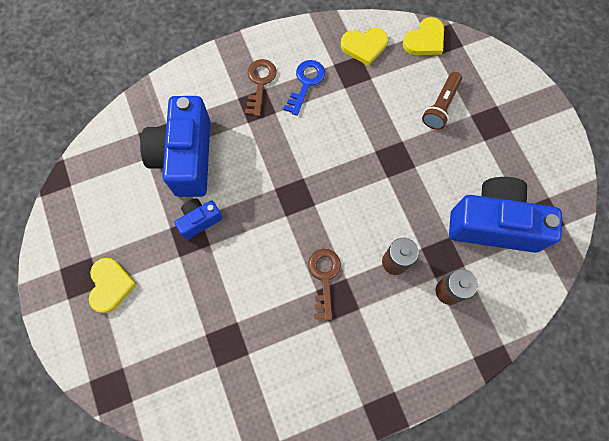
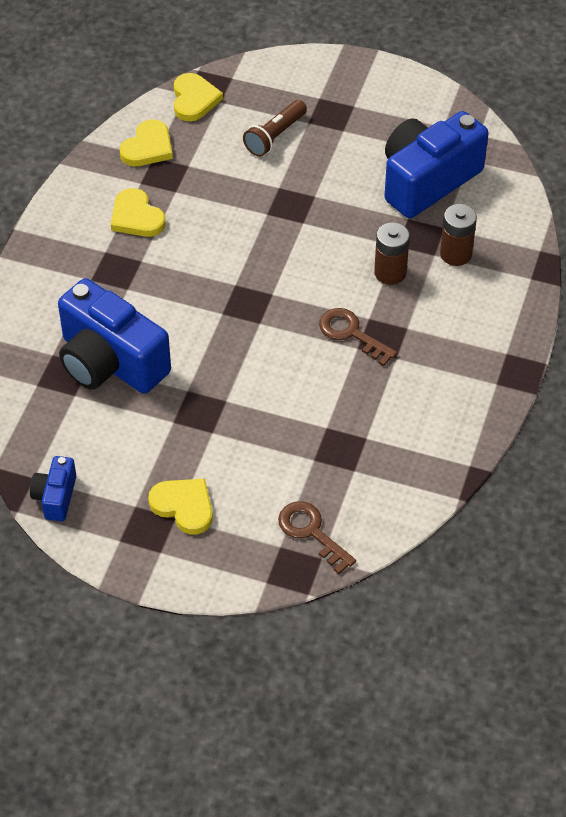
camera: 50 degrees left, 20 degrees down
(199, 220) = (191, 392): blue camera -> blue camera (55, 497)
(260, 83) = (95, 252): brown key -> brown key (311, 532)
(305, 83) = (136, 217): blue key -> yellow heart
(441, 106) = (275, 136): brown flashlight -> brown flashlight turned 60 degrees clockwise

